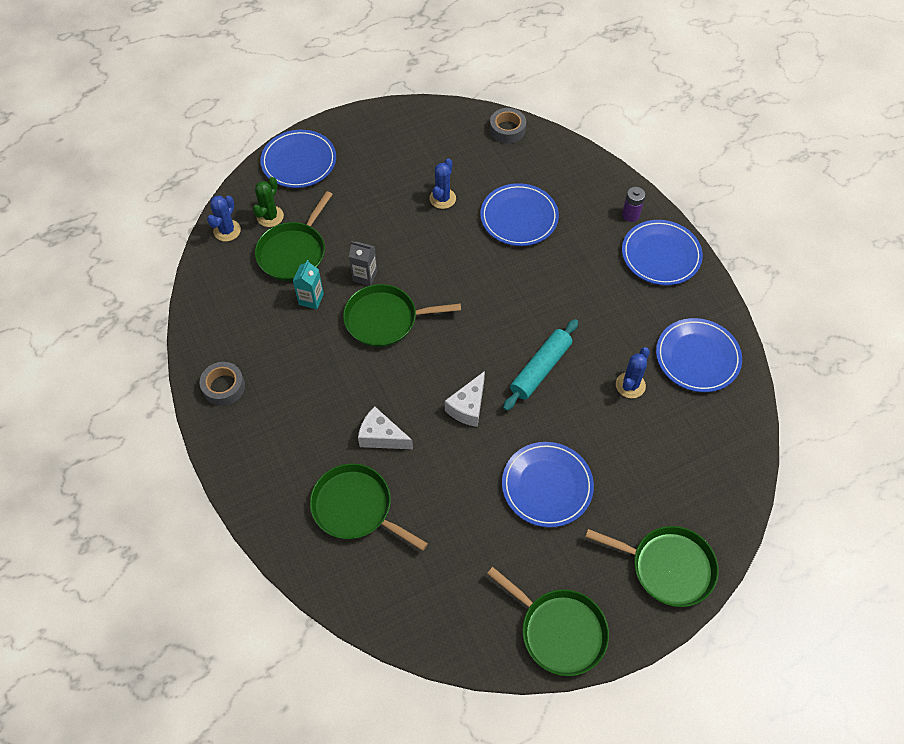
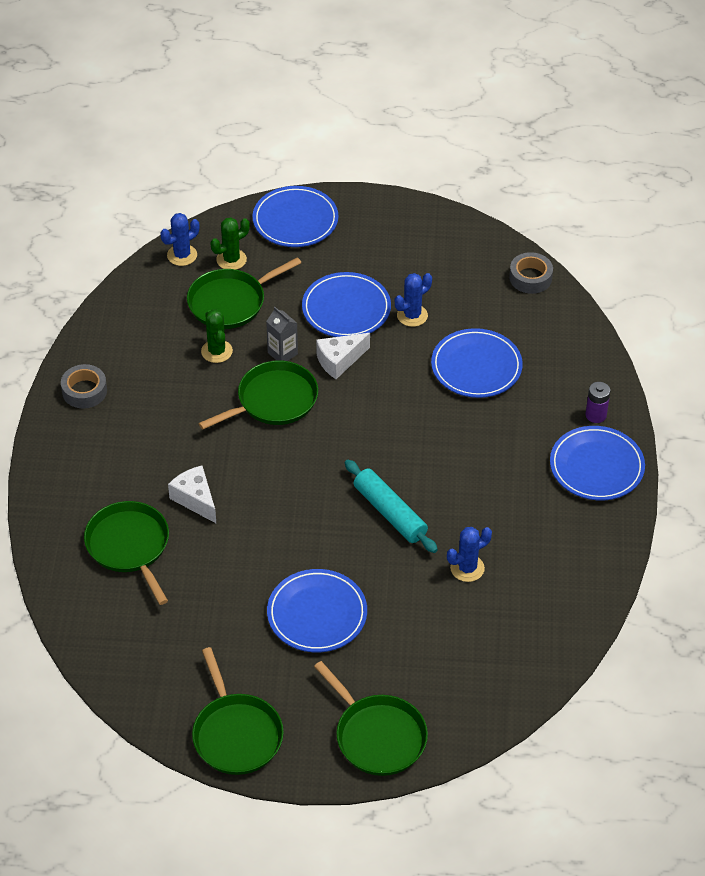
camera: 30 degrees right, 10 degrees down
(311, 299) = (217, 351): turquoise carton -> green cactus
(385, 319) = (273, 400): green pan -> green pan turned 120 degrees clockwise
(468, 407) = (294, 512): white cheese -> white cheese (339, 361)
(540, 369) = (389, 513): turquoise rolling pin -> turquoise rolling pin turned 75 degrees clockwise
(697, 357) = (556, 576): blue plate -> blue plate (346, 309)

